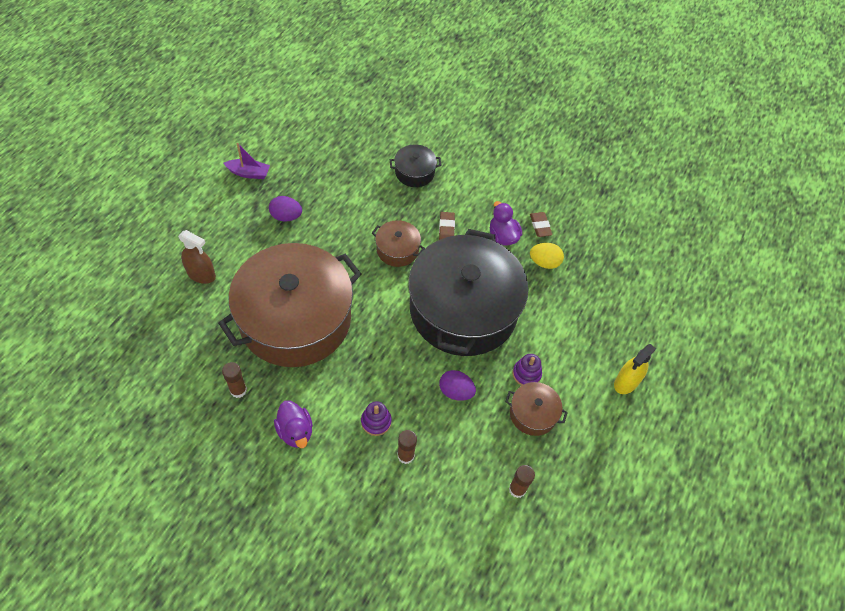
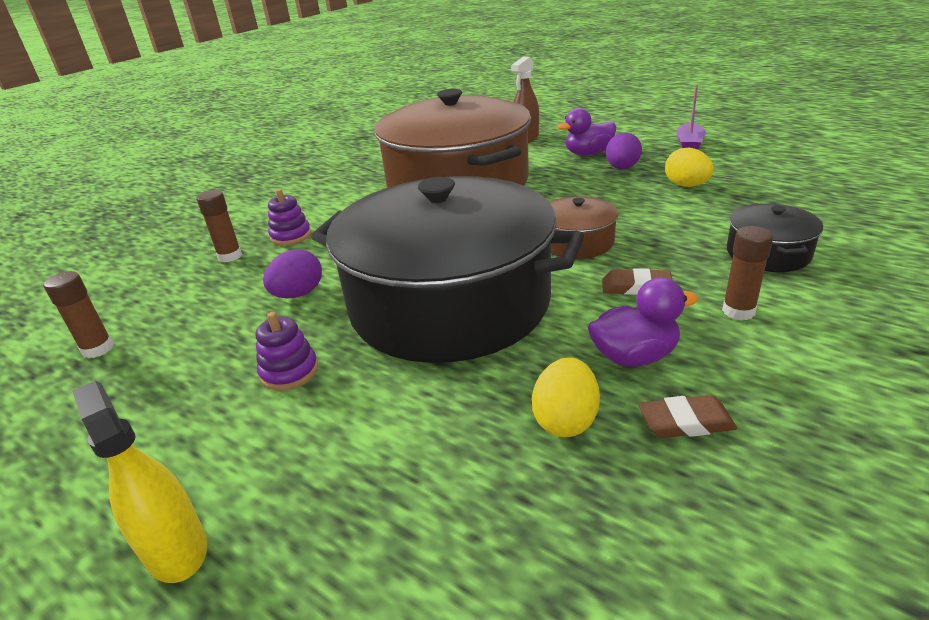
camera: 105 degrees right, 25 degrees down
(238, 390) = (375, 165): brown glue stick -> brown glue stick (738, 311)
(295, 431) = (310, 193): purple duck -> purple duck (588, 154)
(324, 188) = (686, 185): none -> yellow egg
(533, 414) = (207, 375): brown pot -> none

